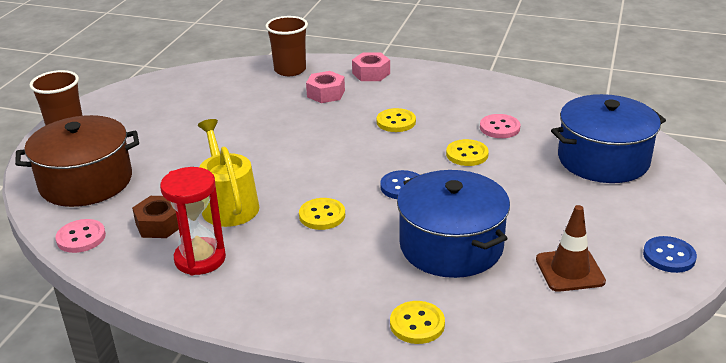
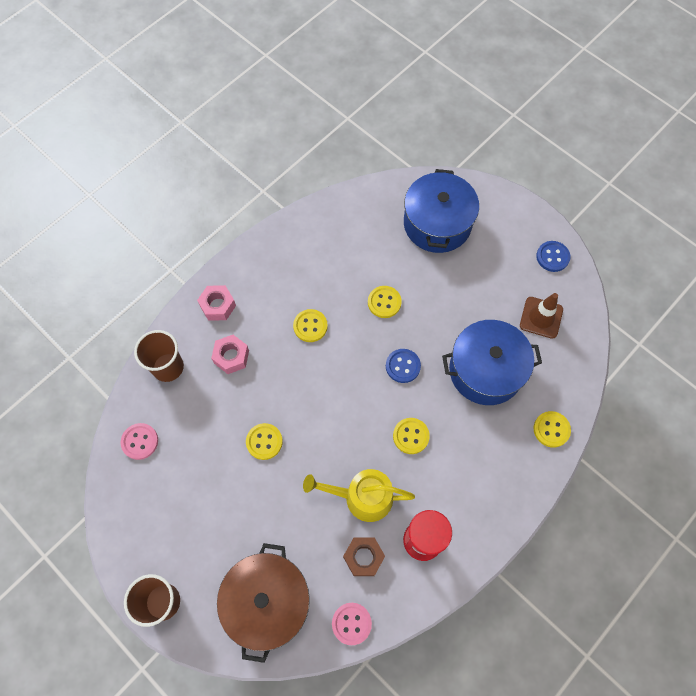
camera: 65 degrees left, 35 degrees up
(252, 133) = (264, 442): none -> yellow button
(499, 128) = (361, 261): pink button -> pink button (140, 441)

